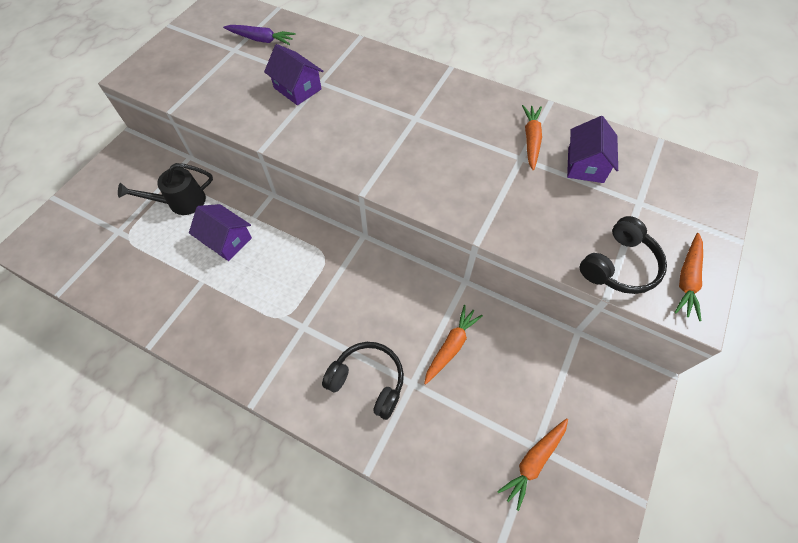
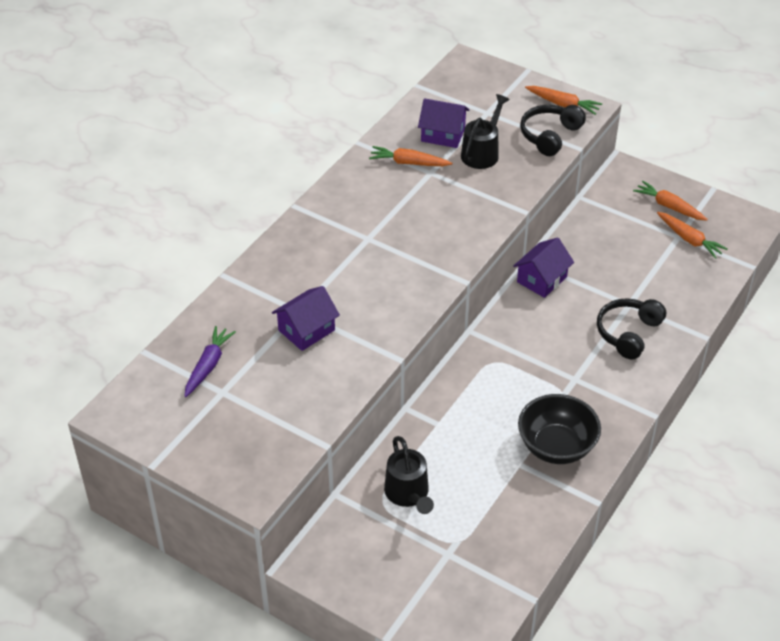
camera: 85 degrees left, 15 degrees down
(218, 310) = (556, 447): none -> black bowl
(227, 240) = (467, 445): purple house -> purple house (541, 279)
(451, 346) = (593, 276): orange carrot -> orange carrot (669, 206)
(566, 200) = (482, 152): none -> black watering can
(619, 265) = (550, 136): black headphones -> black headphones turned 105 degrees counterclockwise

